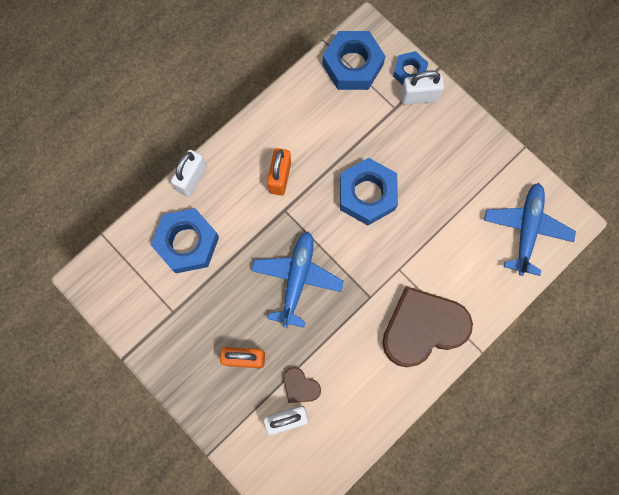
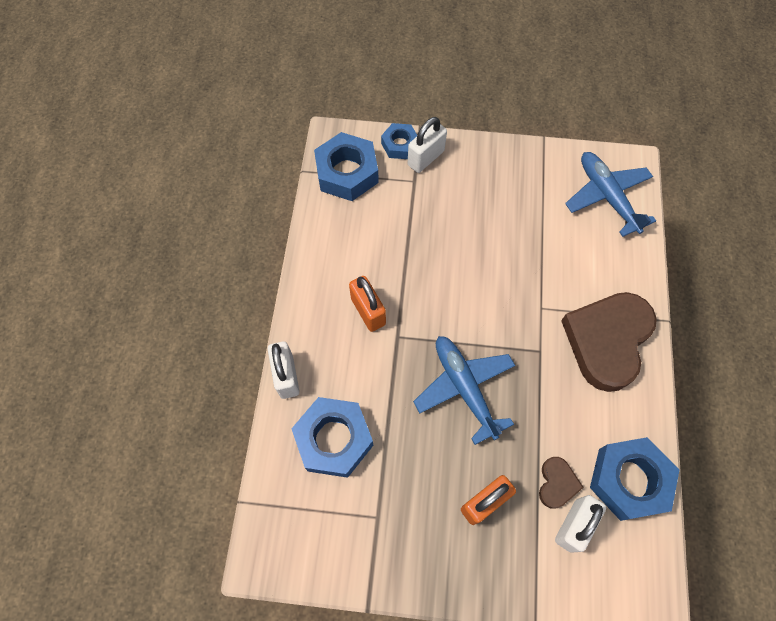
camera: 40 degrees left, 10 degrees down
(300, 386) = (557, 483): brown heart -> brown heart turned 75 degrees counterclockwise
(367, 194) = (457, 267): blue nut -> blue nut (629, 480)

